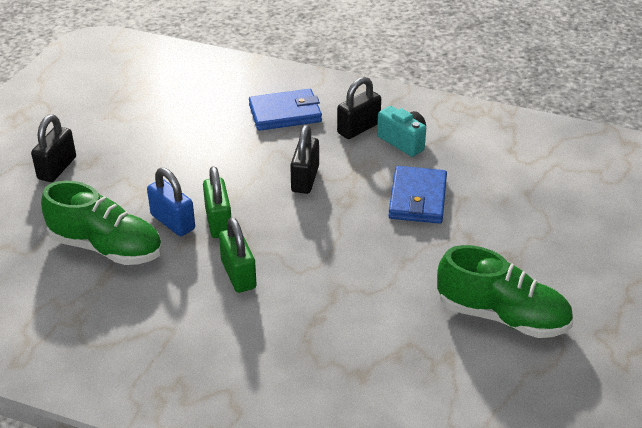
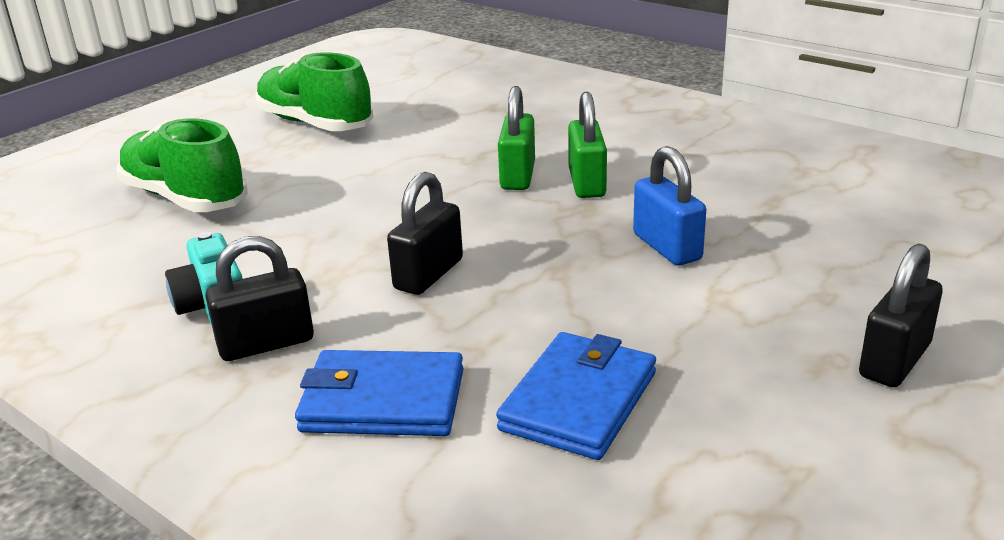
camera: 160 degrees left, 10 degrees down
(106, 248) = (773, 230): green shoe -> green shoe (185, 198)
(218, 222) = (595, 238): green padlock -> green padlock (518, 176)
(417, 198) = (284, 227): blue wallet -> blue wallet (579, 401)

